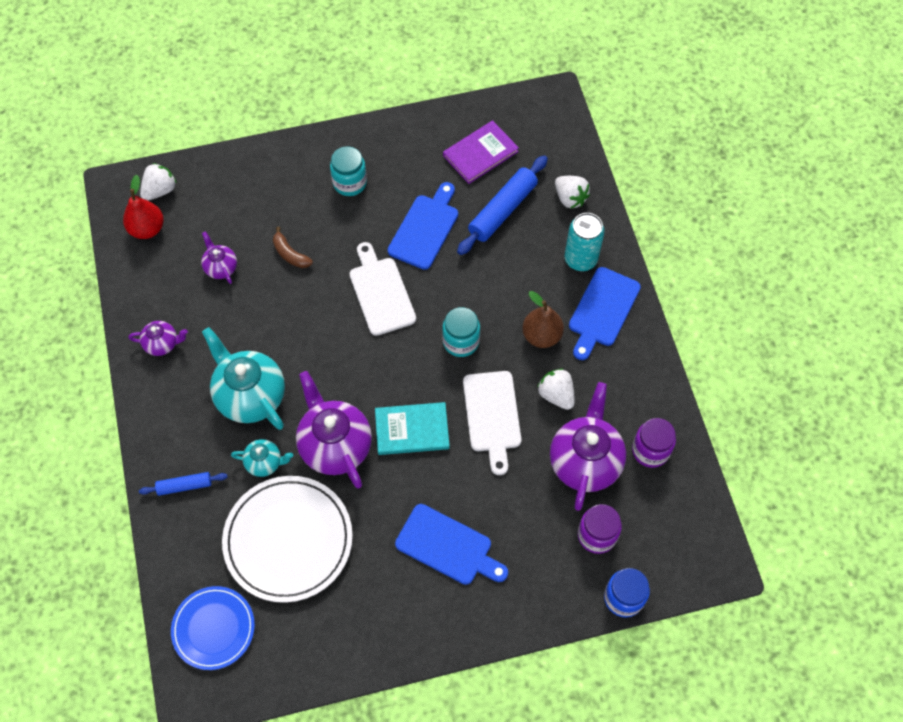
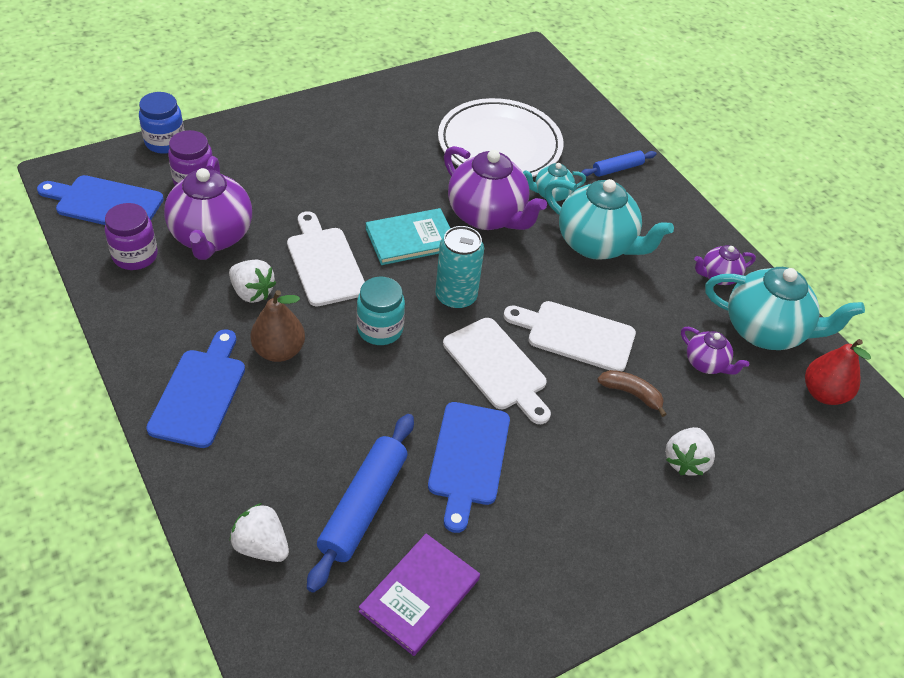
camera: 160 degrees right, 15 degrees down
(156, 286) = (765, 331): none -> turquoise teapot
(160, 190) = (844, 445): white strawberry -> white strawberry (685, 461)
(213, 628) = (535, 87): blue plate -> none
(309, 309) = (575, 335): none -> white cutting board
(350, 183) = (600, 505): turquoise jar -> none
(448, 546) = (346, 157): blue cutting board -> blue cutting board (105, 203)
(580, 259) = (236, 455): turquoise can -> turquoise can (456, 297)

